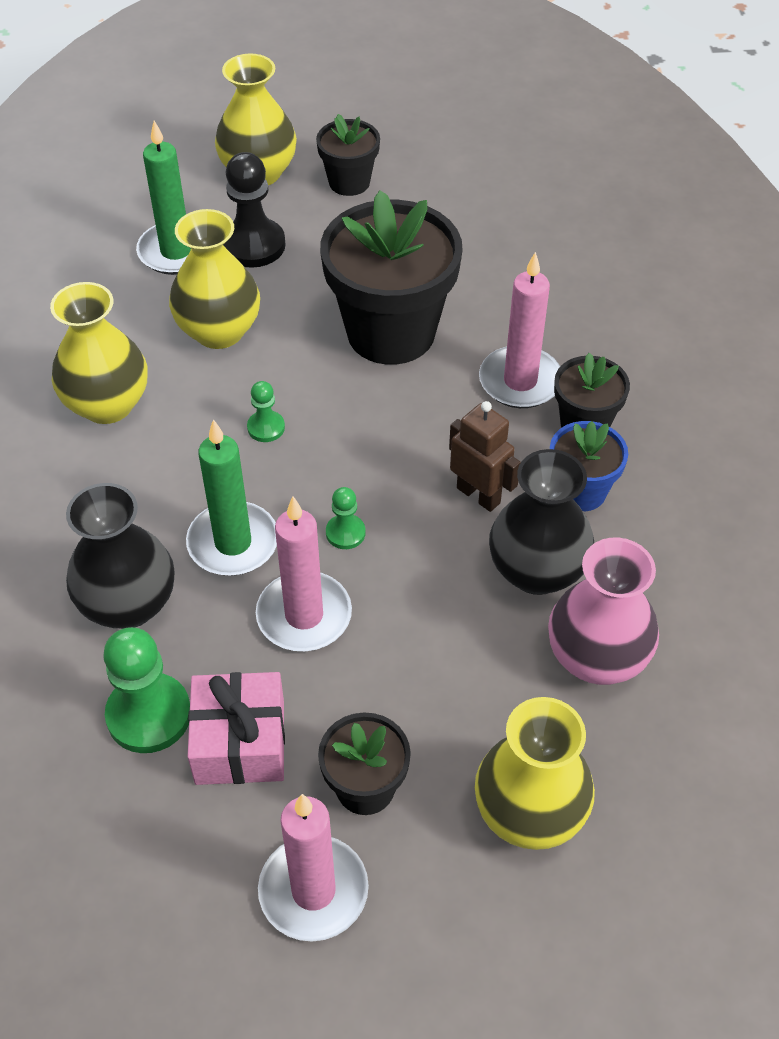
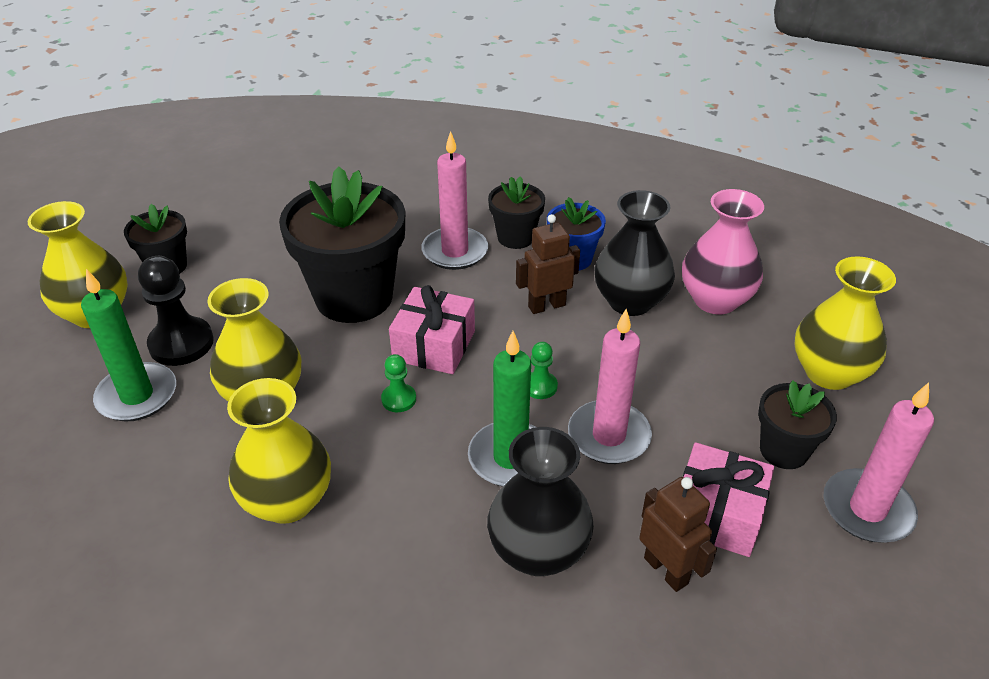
camera: 65 degrees left, 10 degrees down
(149, 715) = (666, 570): green pawn -> brown robot
(356, 424) = (434, 345): none -> pink gift

